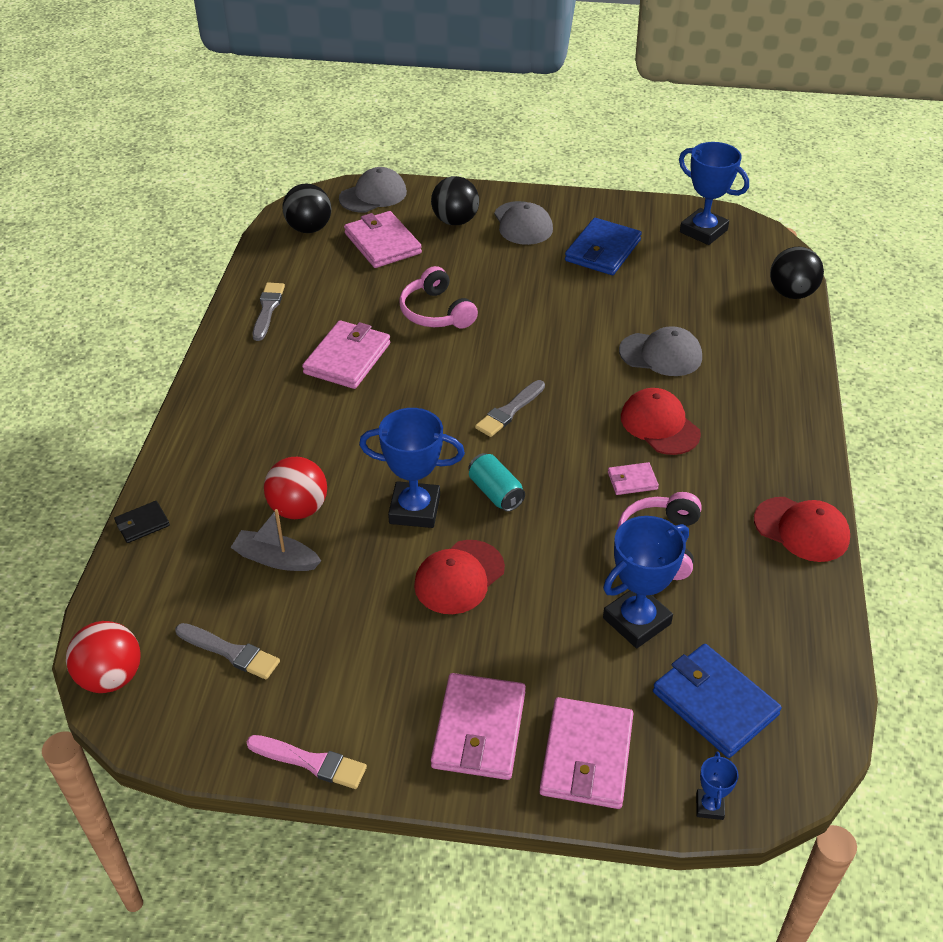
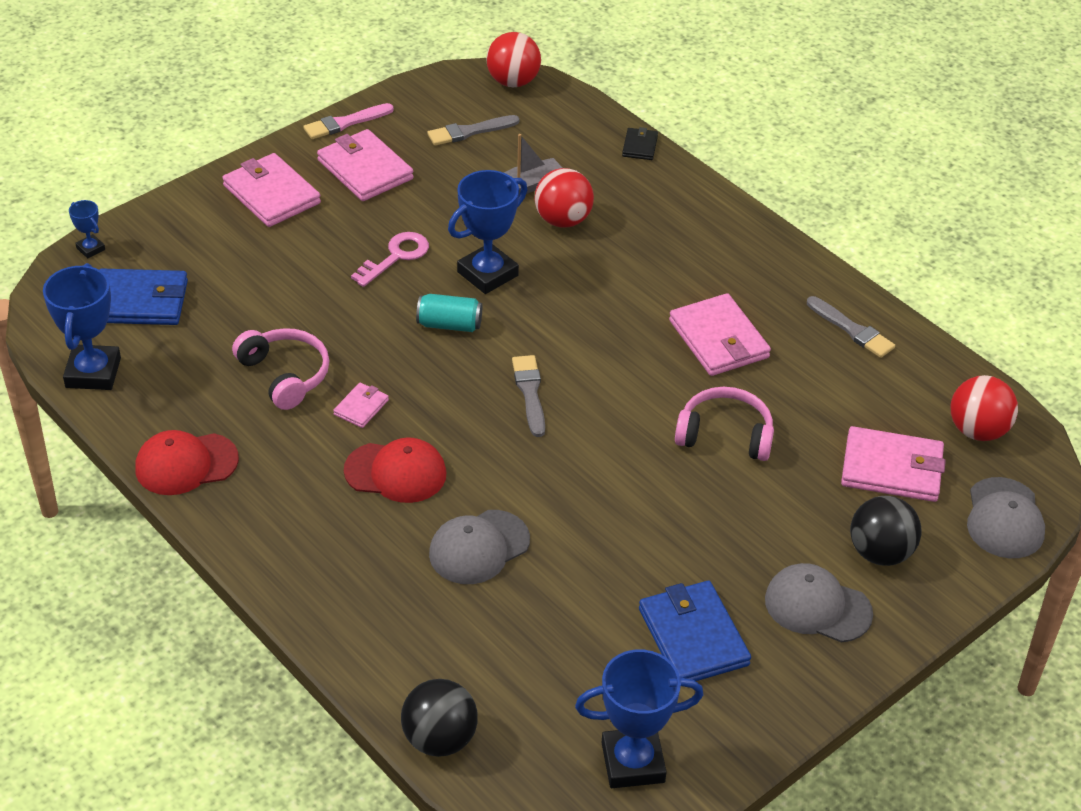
camera: 130 degrees right, 0 degrees up
(309, 228) = (978, 430): black ball -> red ball
(459, 577) = (396, 257): red cap -> pink key
(586, 756) = (191, 224): pink wallet -> pink wallet (365, 169)
(636, 621) = (243, 313): blue trophy -> blue trophy (93, 373)

